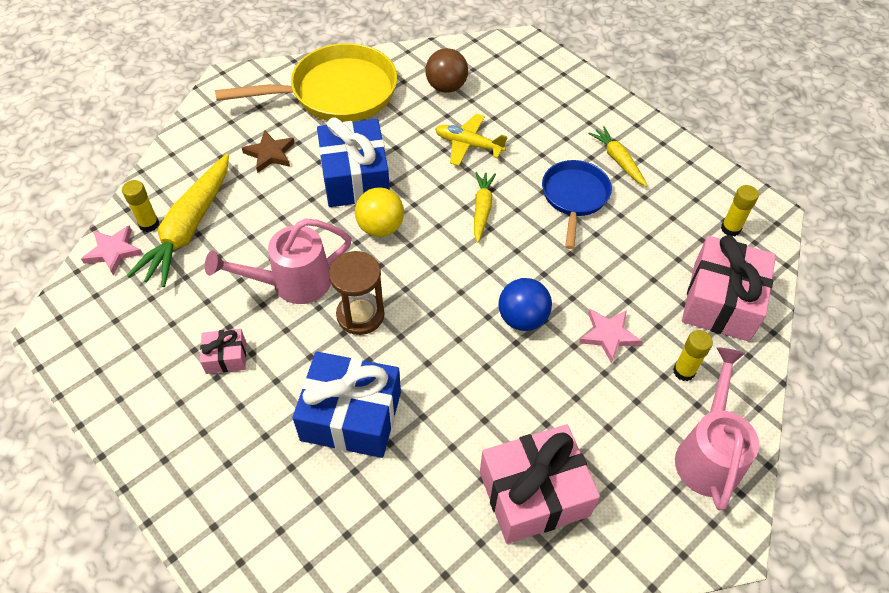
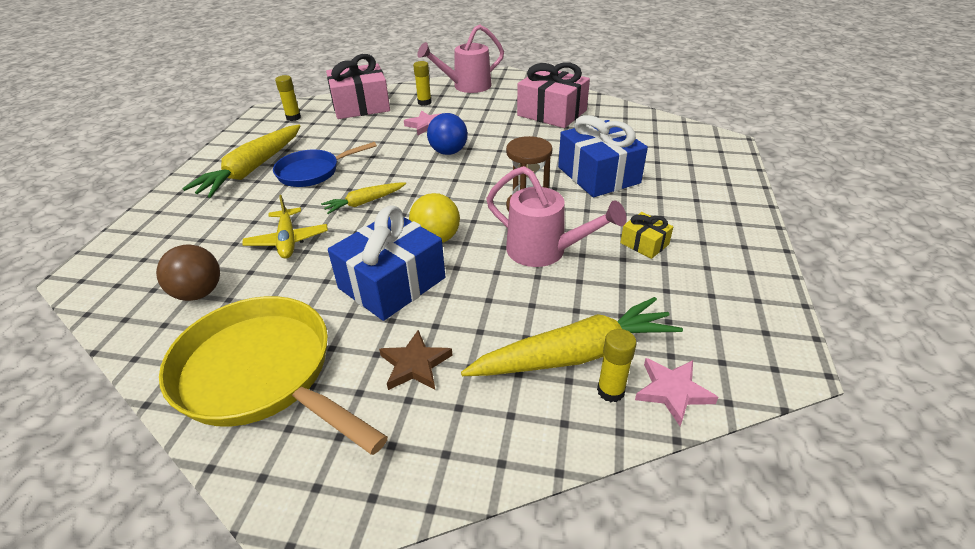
camera: 125 degrees left, 15 degrees down
(226, 357) = (644, 244): pink gift -> yellow gift
(618, 160) = (253, 169): yellow carrot -> yellow carrot, size x1.86

